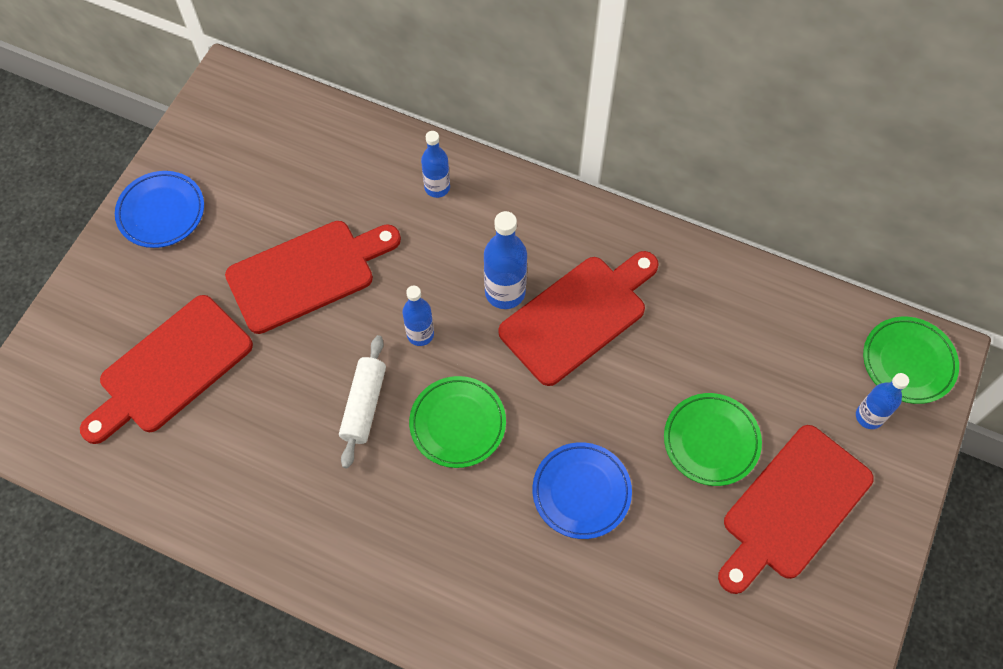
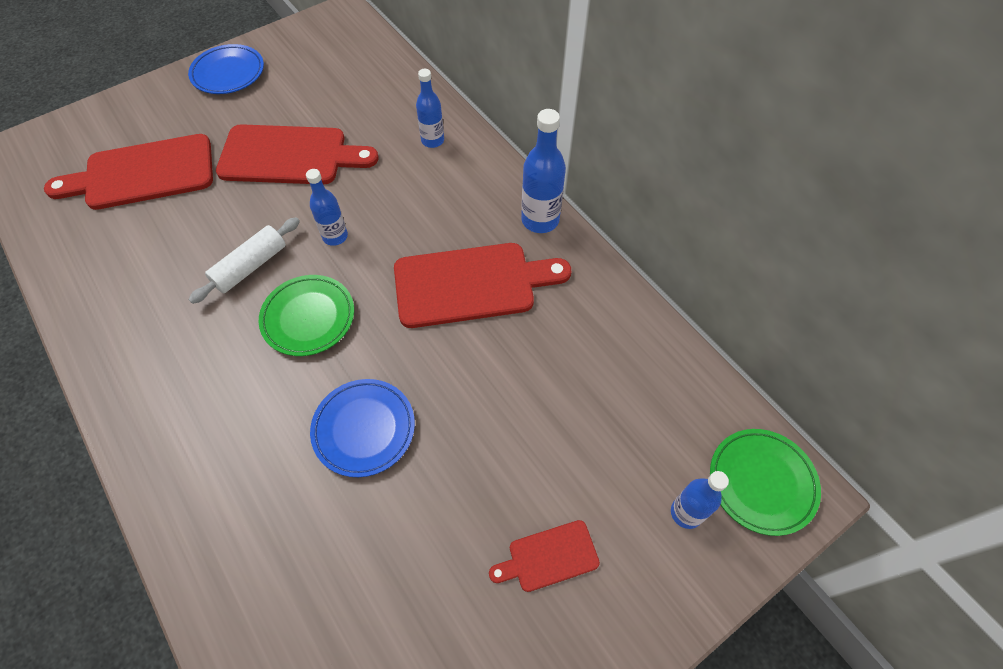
camera: 30 degrees right, 5 degrees down
(505, 292) = (425, 238): blue bottle -> blue bottle (540, 220)
(711, 441) = (512, 449): green plate -> none
(792, 507) = (549, 557): red cutting board -> red cutting board, size x0.49

